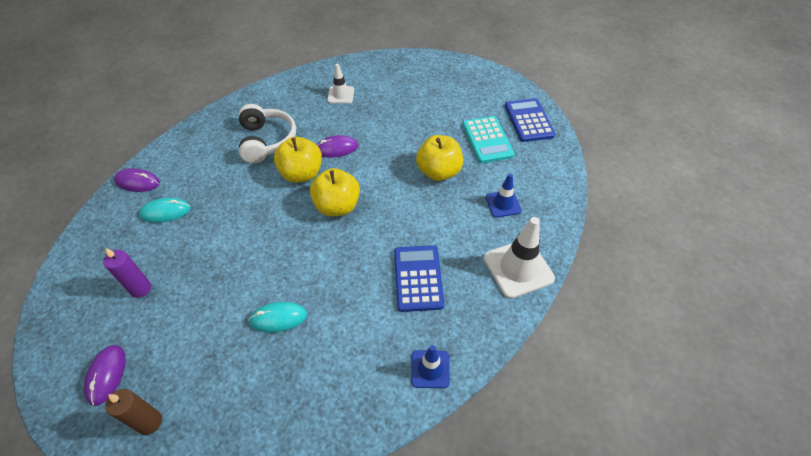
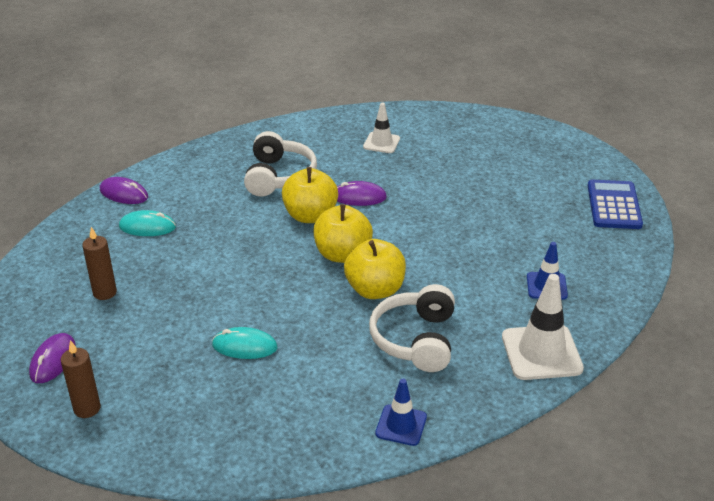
camera: 15 degrees right, 15 degrees down
(141, 289) = (105, 292): purple candle -> brown candle
(418, 278) = (415, 340): blue calculator -> white headphones
(438, 172) = (477, 240): yellow apple -> yellow apple (375, 290)
(487, 140) = (551, 217): turquoise calculator -> none

